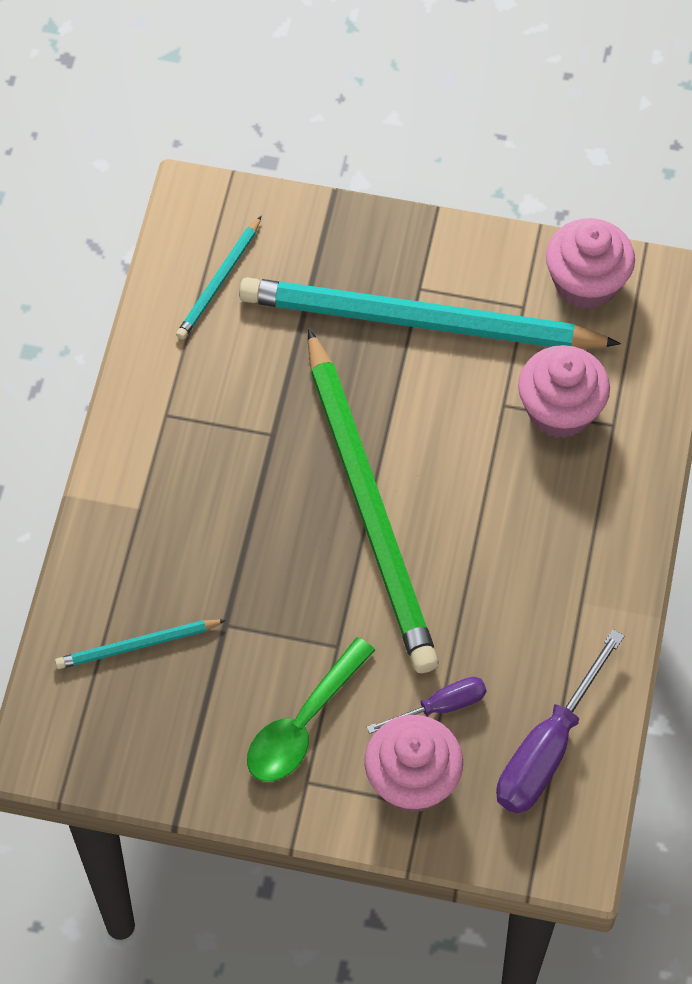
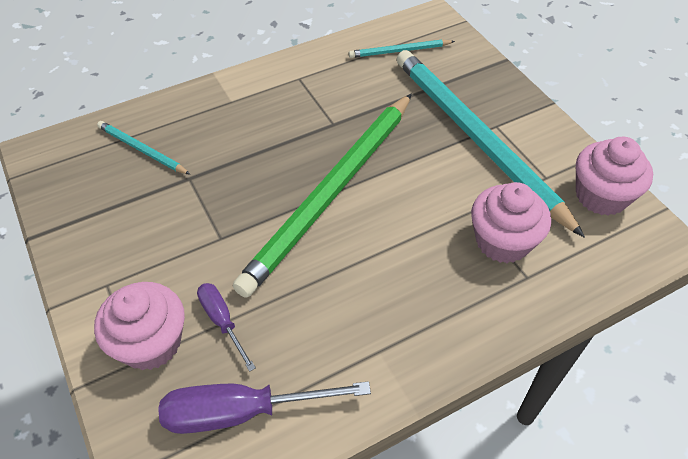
camera: 50 degrees right, 10 degrees down
(303, 724) = (149, 256): green spoon -> none
(440, 706) = (222, 321): purple screwdriver -> purple screwdriver turned 150 degrees counterclockwise

